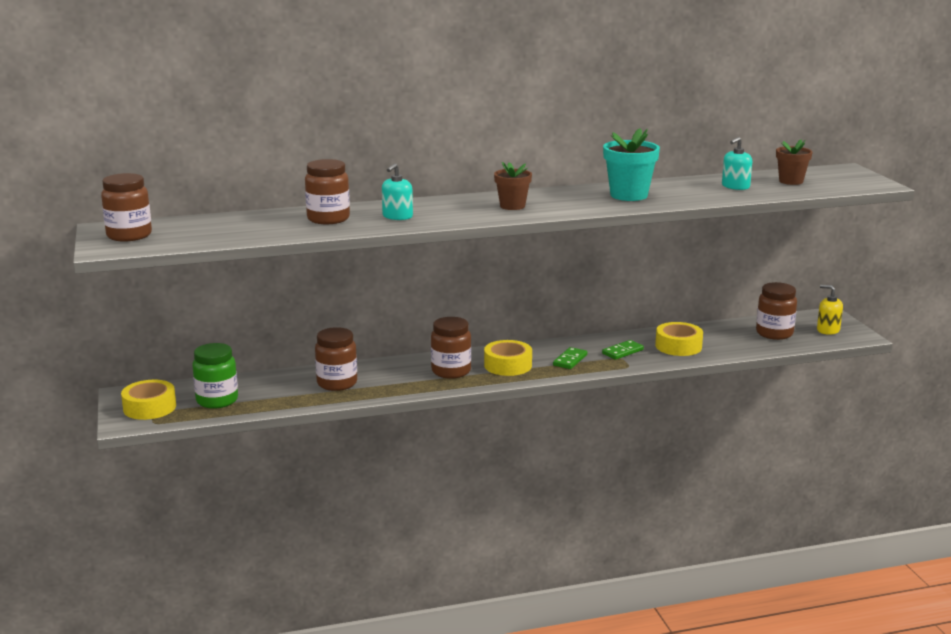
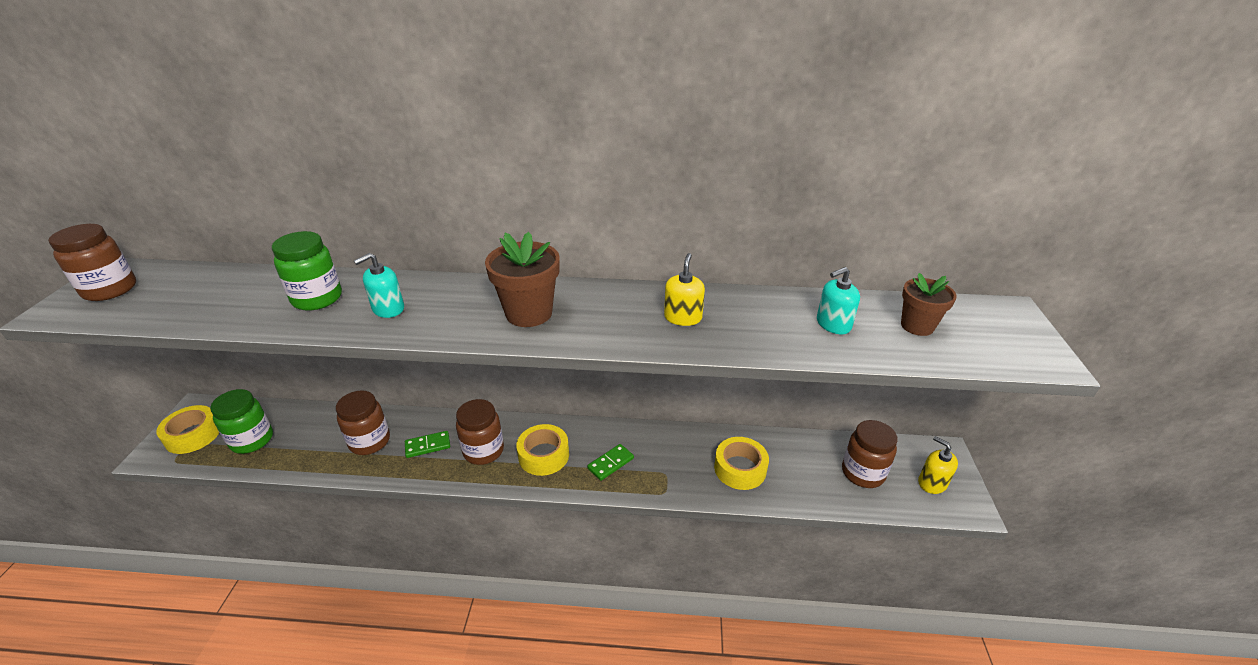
camera: 20 degrees right, 15 degrees up
(328, 219) = (317, 298): brown jar -> green jar
(512, 206) = (529, 313): brown flower pot -> brown flower pot, size x1.52
(622, 352) = (674, 463): green domino -> green domino (428, 446)
(629, 195) = (683, 317): turquoise flower pot -> yellow soap dispenser

